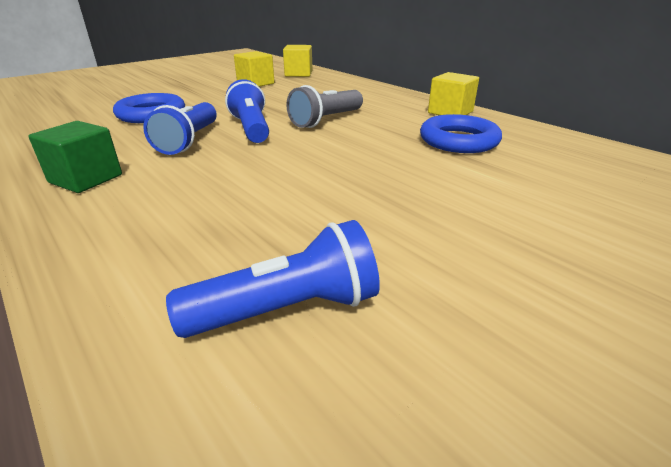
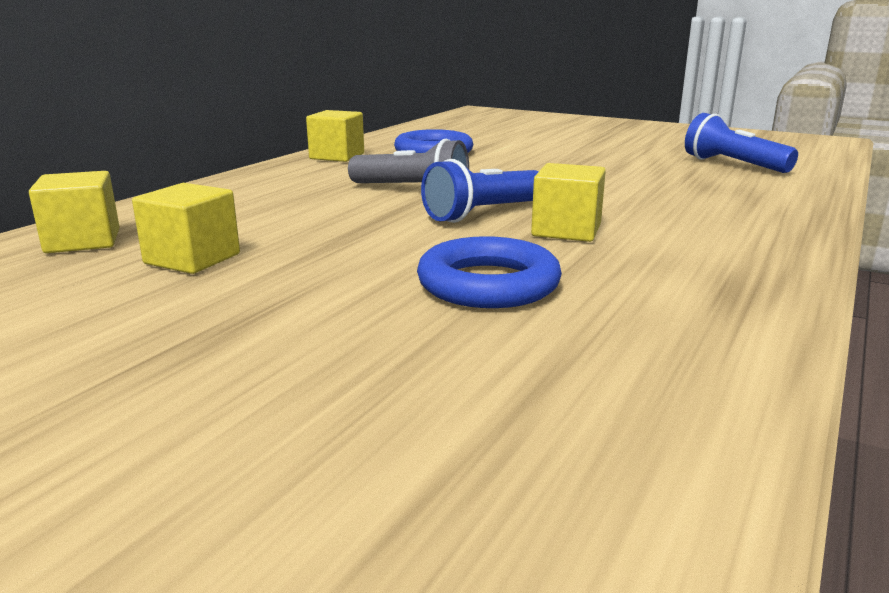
camera: 110 degrees left, 10 degrees down
(86, 179) = (732, 243): green cube -> none
(189, 141) = (566, 230): blue flashlight -> yellow cube

